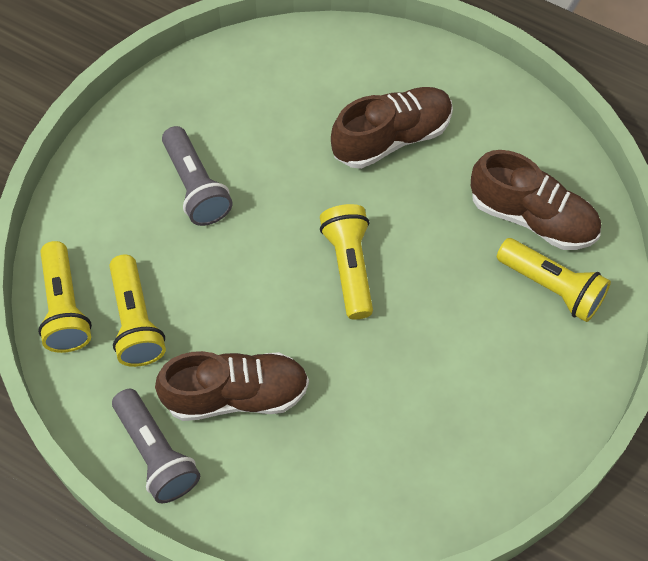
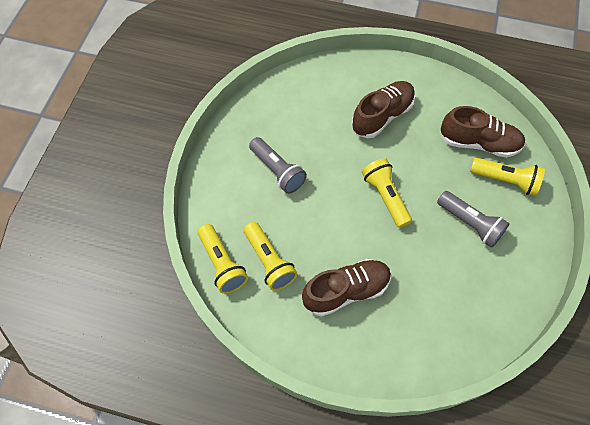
camera: 15 degrees left, 0 degrees up
(156, 453) = (310, 341): grey flashlight -> grey flashlight (470, 223)

